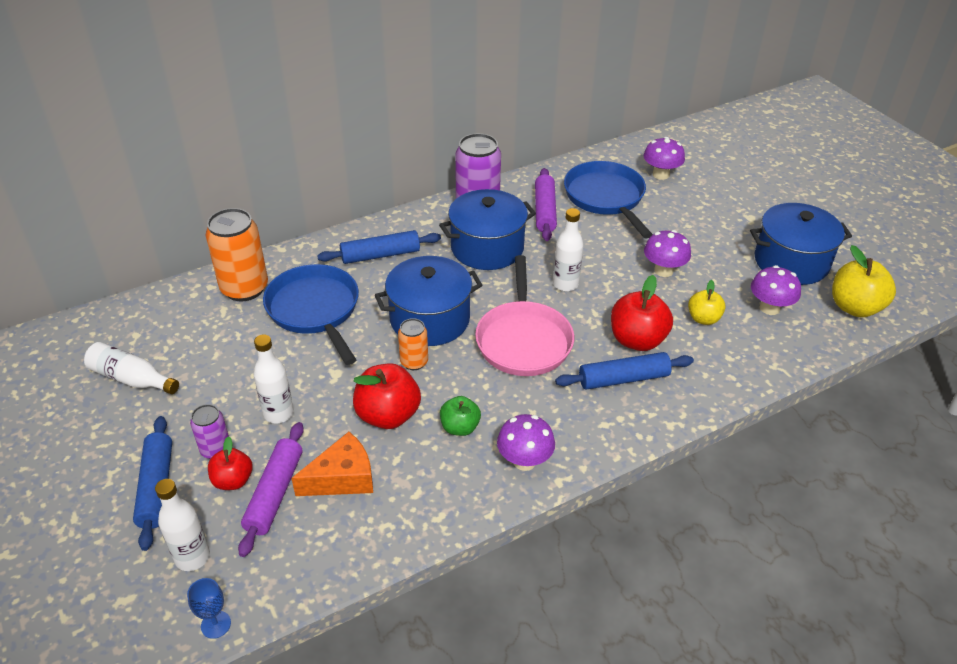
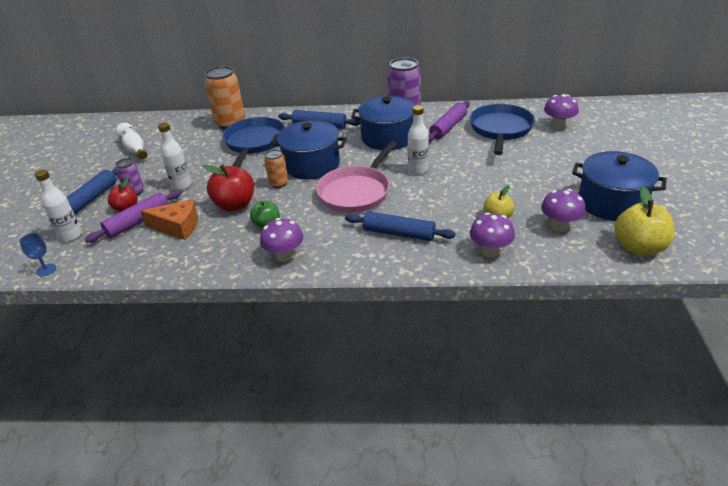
camera: 35 degrees right, 5 degrees down
(637, 340) = (433, 215): red apple -> none
(663, 270) = (498, 181): purple mushroom -> purple mushroom (490, 251)

